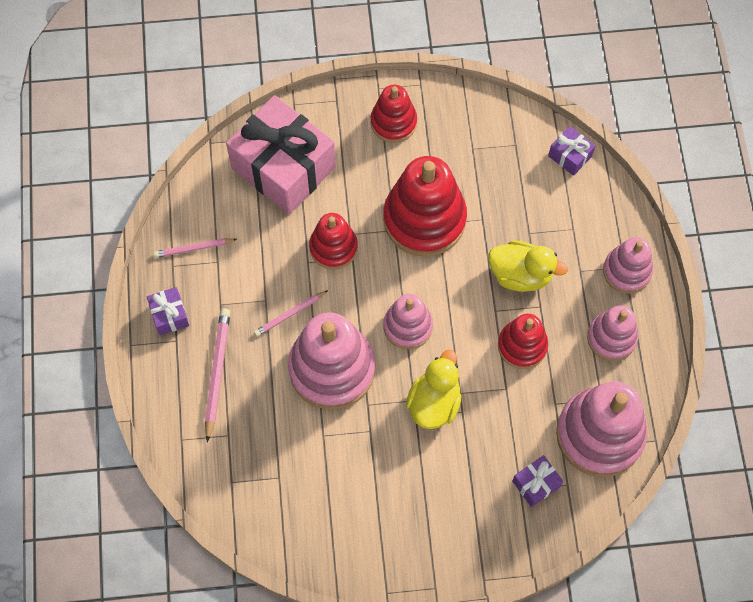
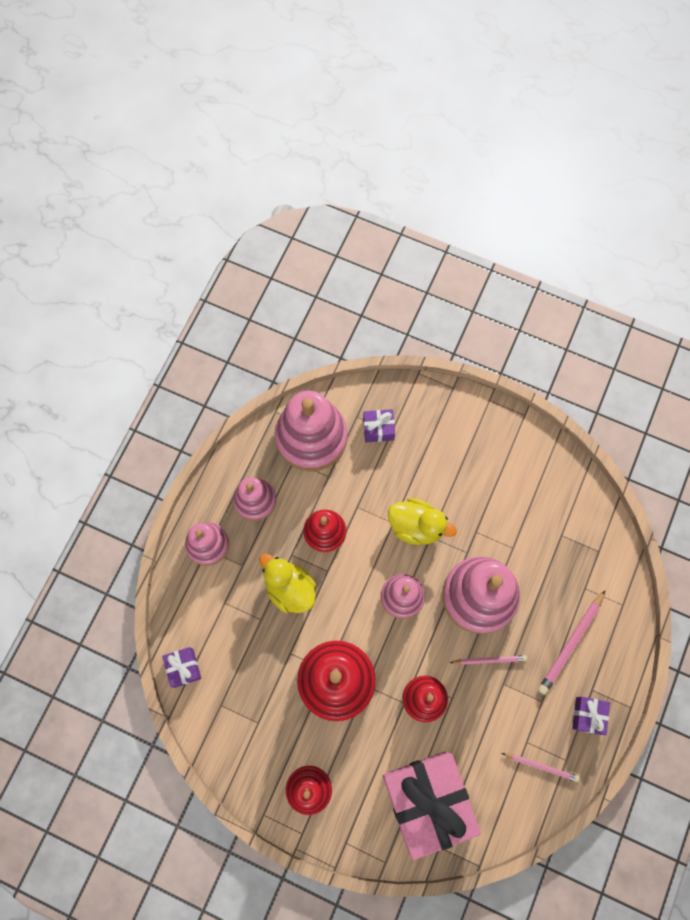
camera: 150 degrees left, 5 degrees up
(434, 402) = (416, 526): yellow duck -> yellow duck turned 120 degrees counterclockwise

